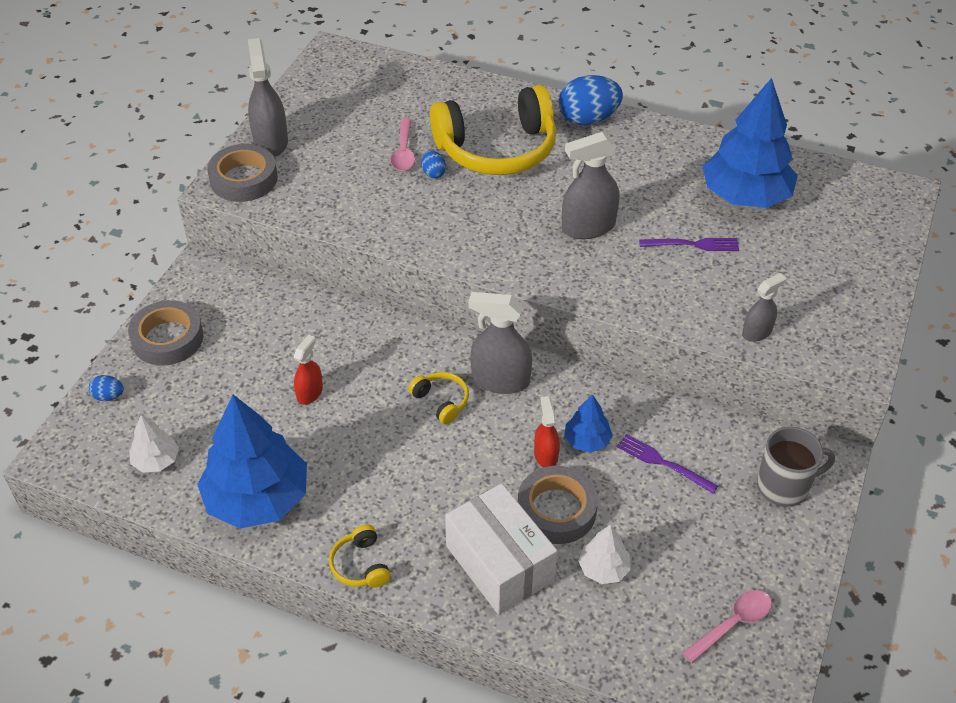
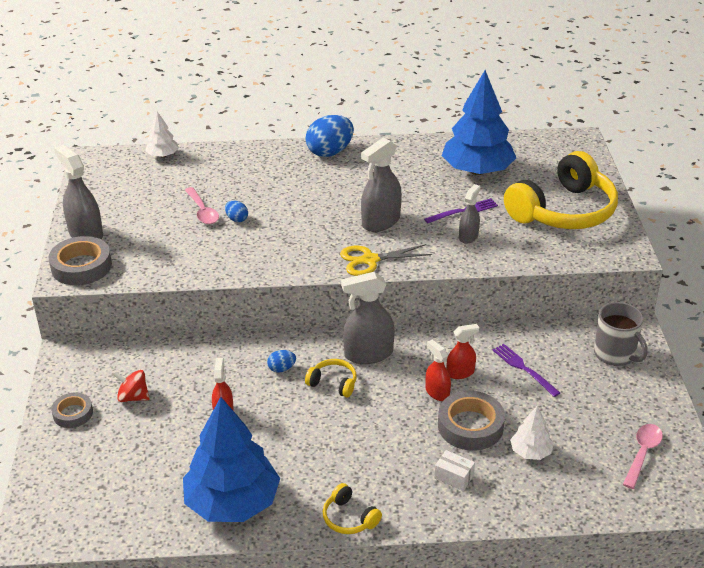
camera: 25 degrees left, 10 degrees down
(108, 396) = (49, 473): blue egg -> blue egg (281, 369)
(156, 460) = (125, 506): white tree -> white tree (163, 155)
(168, 338) = (73, 413): grey tape -> grey tape, size x0.61
(234, 341) = (133, 397): none -> red spinning top
(497, 149) = (275, 190): yellow headphones -> yellow headphones (563, 211)
(499, 563) = (454, 477): white box -> white box, size x0.41
(544, 272) = (370, 260): none -> yellow scissors
(587, 441) = (460, 372): blue tree -> red spray bottle
(662, 463) = (523, 368): purple fork -> purple fork turned 45 degrees clockwise
(757, 332) = (546, 252): grey spray bottle -> grey spray bottle (468, 236)
(784, 486) = (615, 354): grey mug -> grey mug turned 90 degrees clockwise

